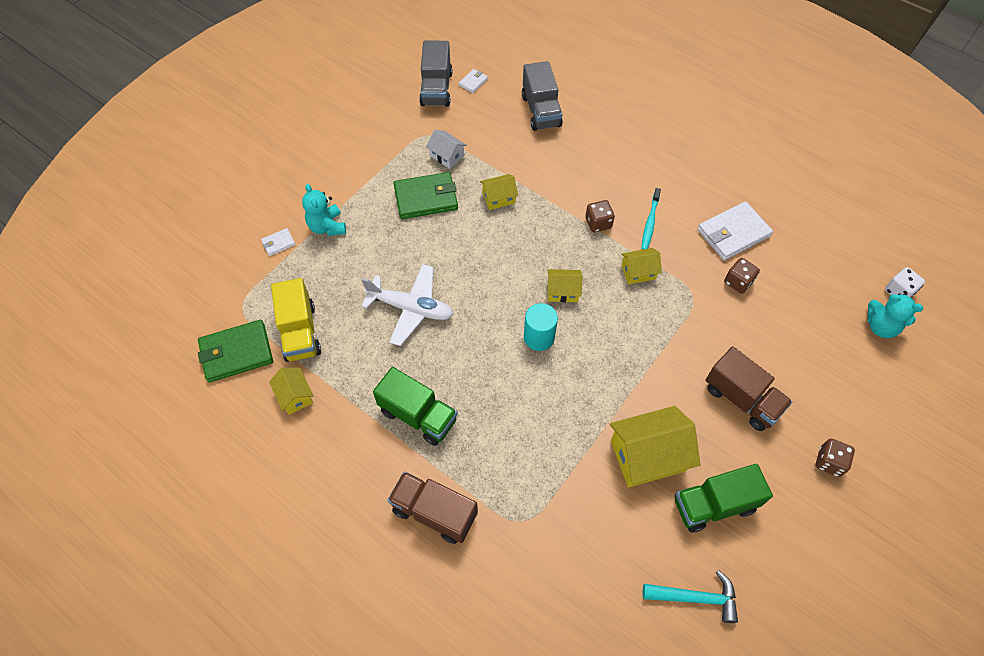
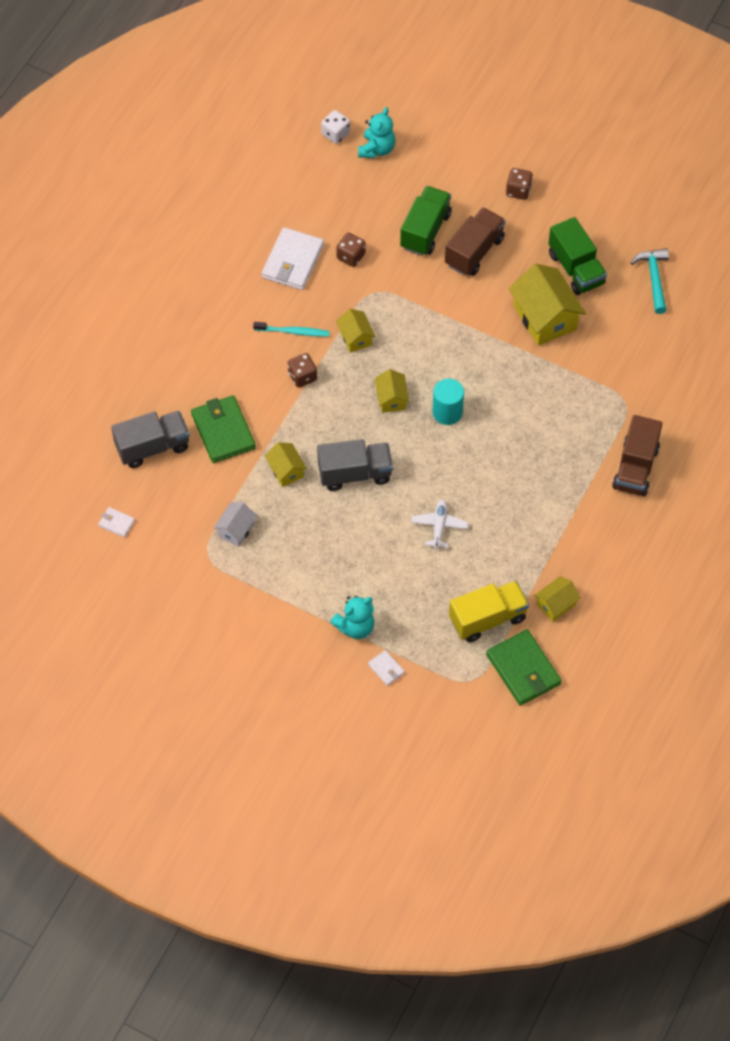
camera: 100 degrees left, 0 degrees up
(411, 308) = (439, 526): white plane -> white plane, size x0.60
(418, 415) = (550, 497): green truck -> green truck (425, 231)
(426, 198) = (299, 539): green wallet -> green wallet (223, 431)
(436, 89) = (133, 560): grey truck -> grey truck (355, 473)
(733, 233) = (292, 261): white wallet -> white wallet turned 60 degrees clockwise

